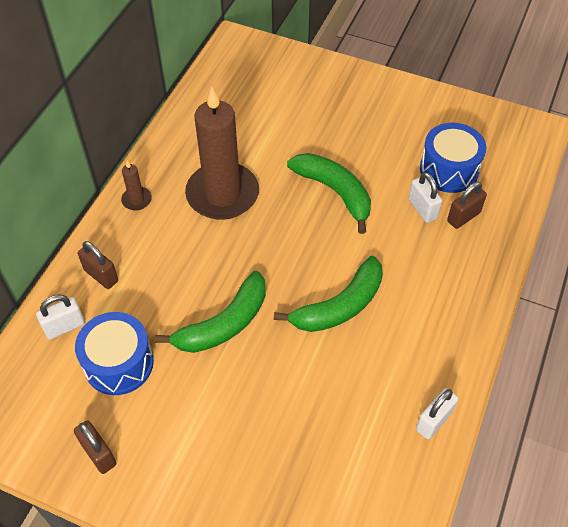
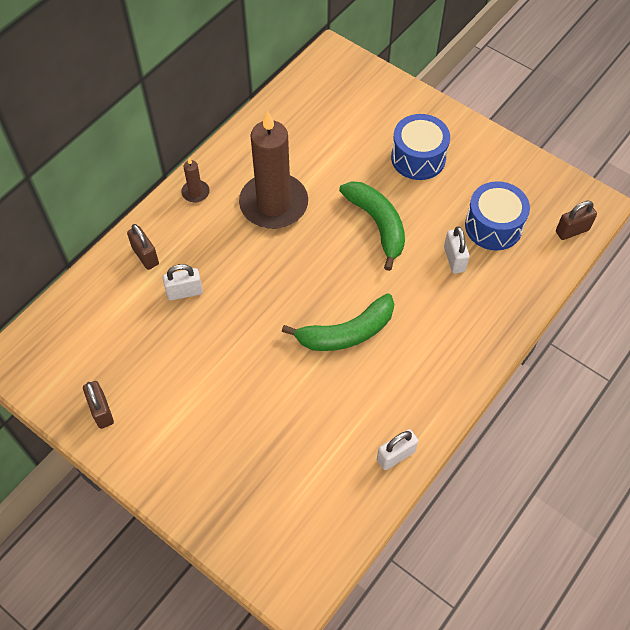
camera: 15 degrees right, 5 degrees up
(65, 327) = (102, 294): white padlock -> white padlock (185, 292)
(119, 363) = (139, 338): blue drum -> blue drum (418, 158)
(223, 324) = (238, 324): green banana -> none
(463, 217) = (490, 275): brown padlock -> brown padlock (572, 231)

